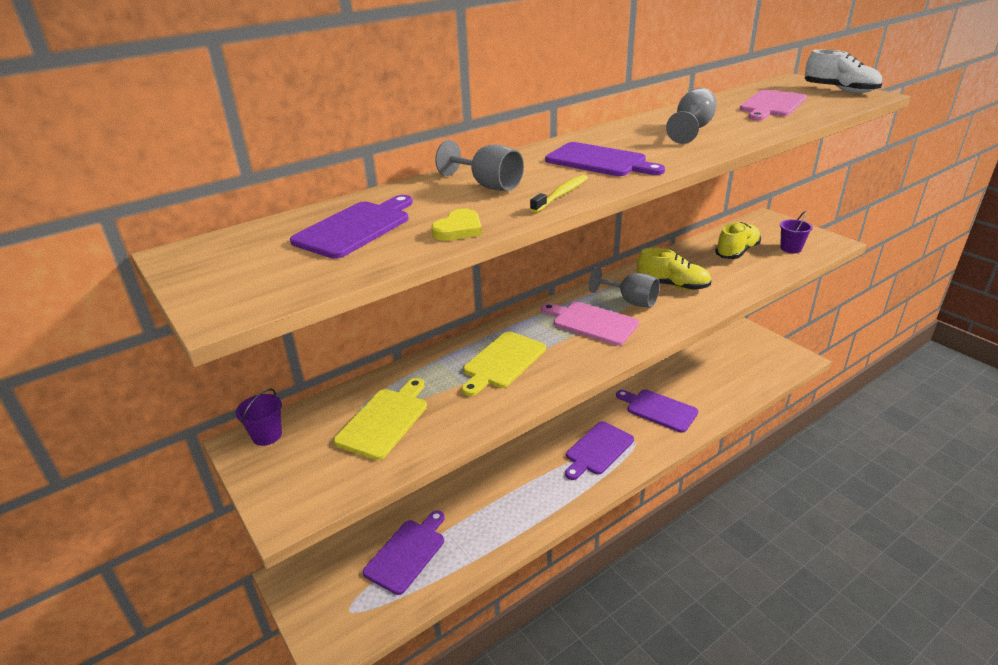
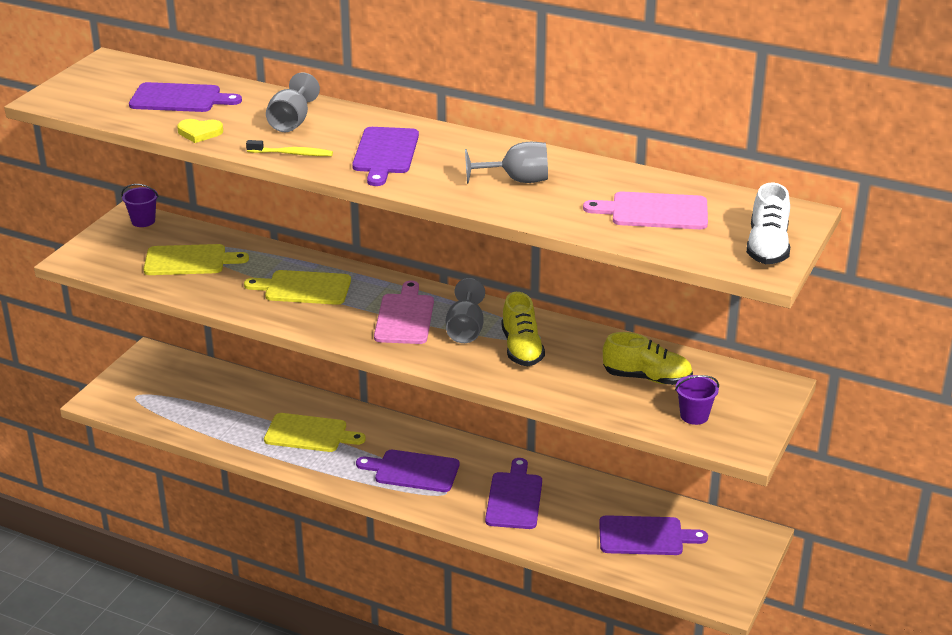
camera: 60 degrees right, 0 degrees up
(407, 553) = (206, 402): purple cutting board -> purple cutting board (645, 536)
(509, 495) = (309, 434): none -> yellow cutting board

